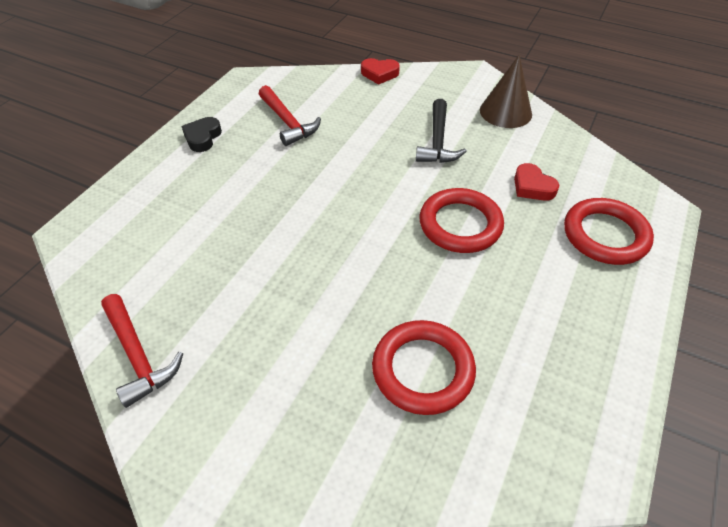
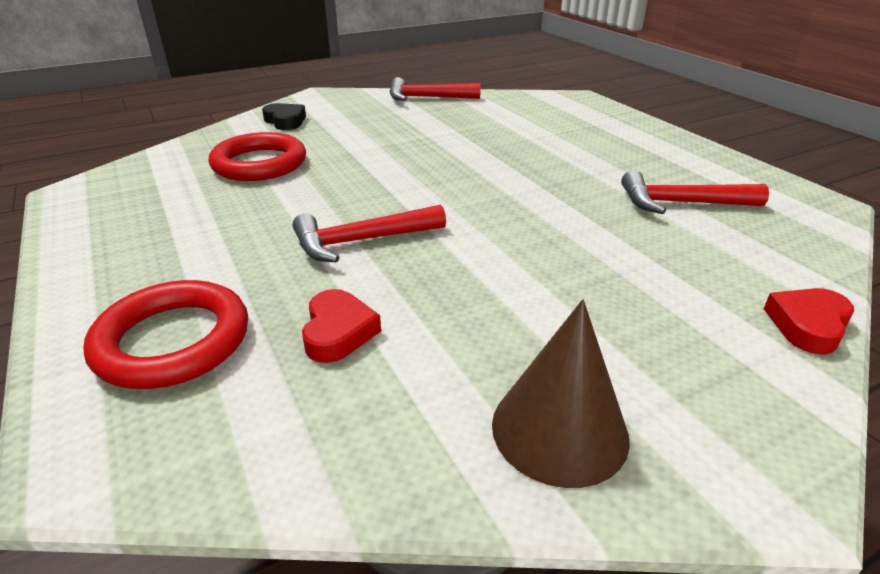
camera: 125 degrees right, 15 degrees down
(202, 137) = (680, 155): black heart -> black heart (285, 121)
(437, 141) = (537, 296): black hammer -> none
(460, 224) = (361, 241): red ring -> red hammer
(532, 187) = (338, 332): red heart -> red heart turned 90 degrees clockwise

